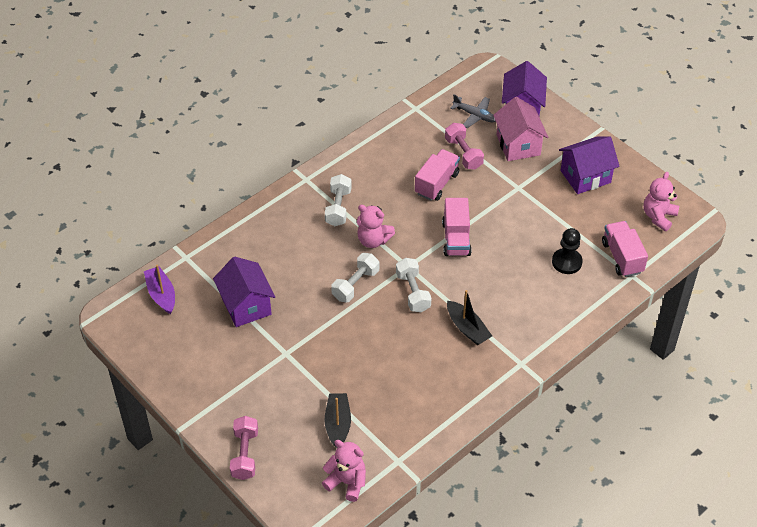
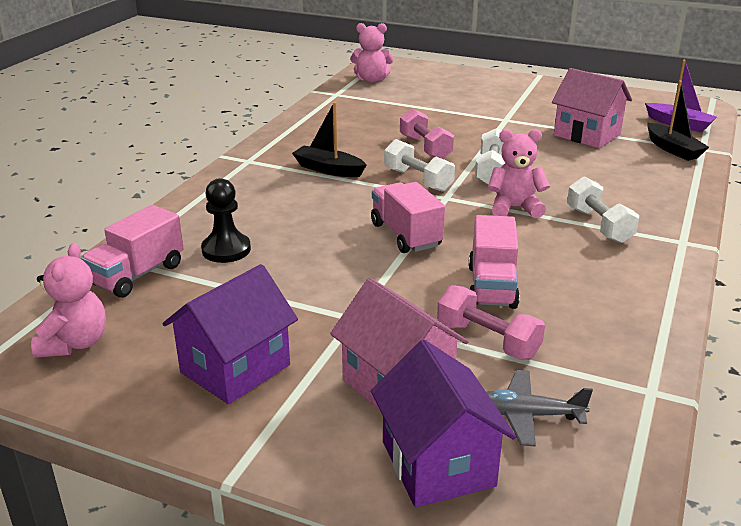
camera: 155 degrees right, 20 degrees down
(245, 454) = (471, 75): pink dumbbell -> pink dumbbell (425, 148)
(246, 305) = (587, 135): purple house -> pink house
(338, 424) = (409, 98): black boat -> black boat (673, 149)
(622, 257) = (137, 275): pink truck -> pink truck turned 75 degrees clockwise

